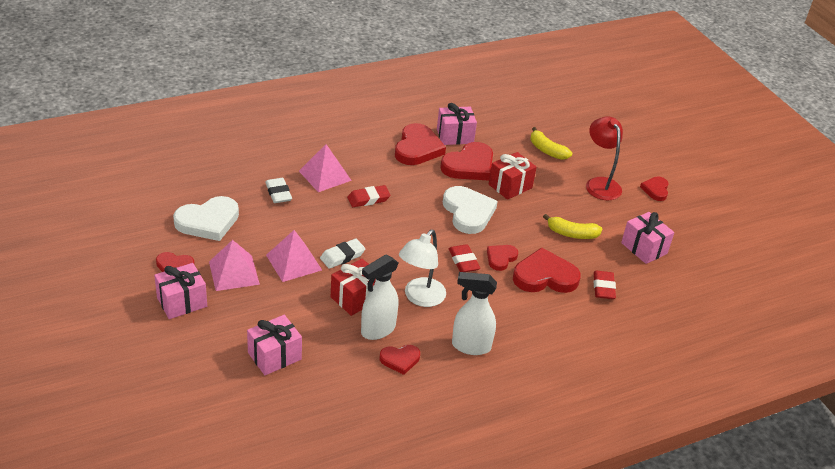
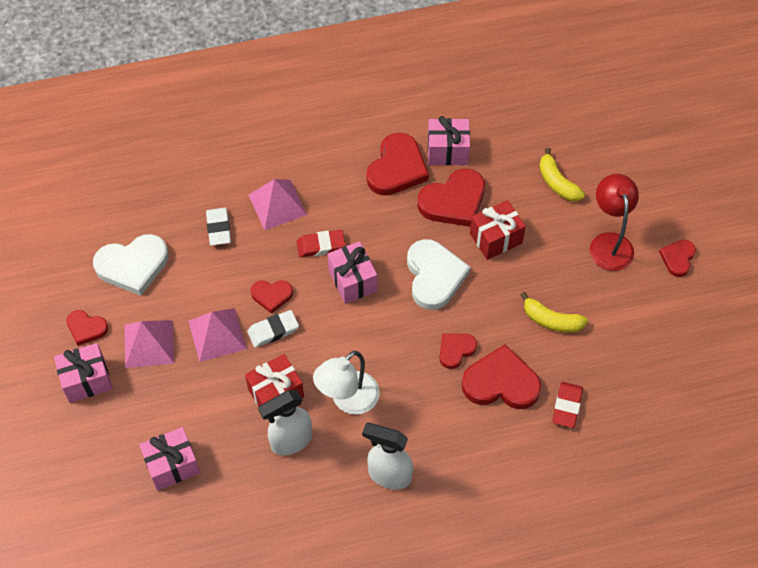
camera: 15 degrees right, 20 degrees up
(400, 360) = (306, 485): red heart -> red heart (271, 295)
(463, 261) = (411, 351): red eraser -> none
(644, 248) = (634, 351): pink gift -> pink gift (352, 280)

